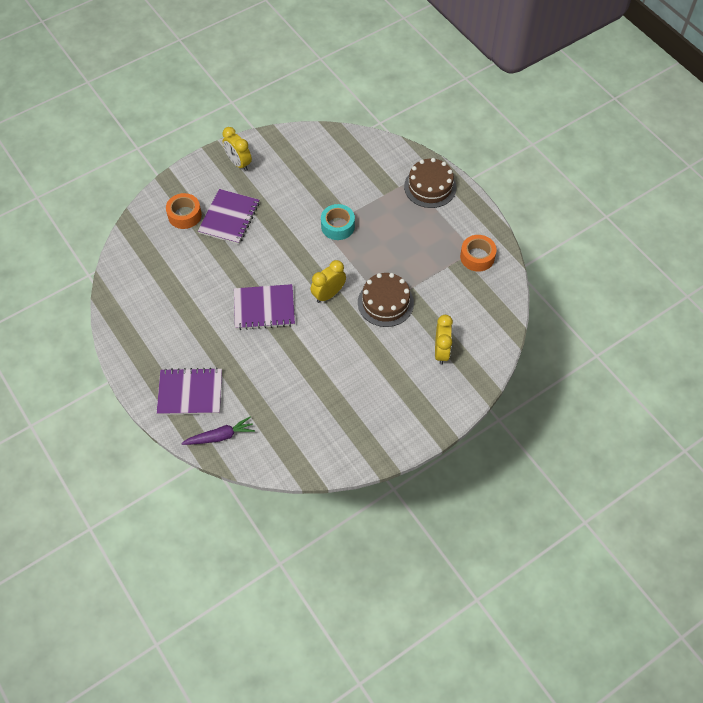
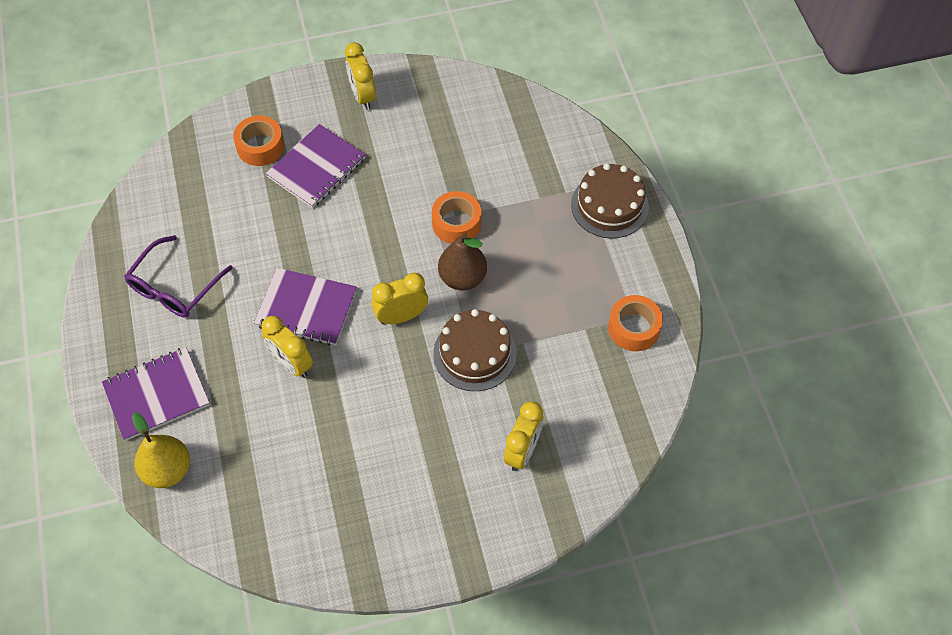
camera: 20 degrees right, 0 degrees up
(169, 321) = (175, 286): none -> purple glasses
(190, 392) = (156, 395): purple notebook -> purple notebook turned 45 degrees counterclockwise
(220, 436) = (167, 470): purple carrot -> yellow pear
(270, 345) = (291, 364): none -> yellow clock
(338, 226) = (456, 223): turquoise tape -> orange tape
(357, 259) = (462, 278): none -> brown pear

